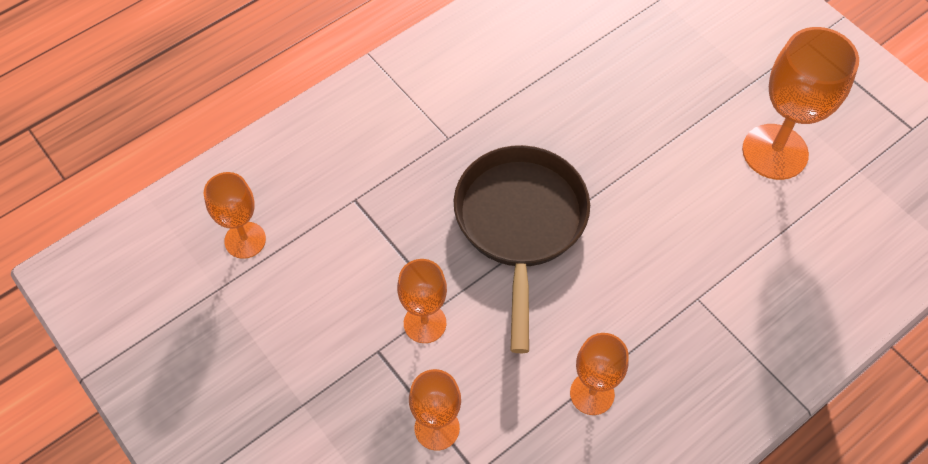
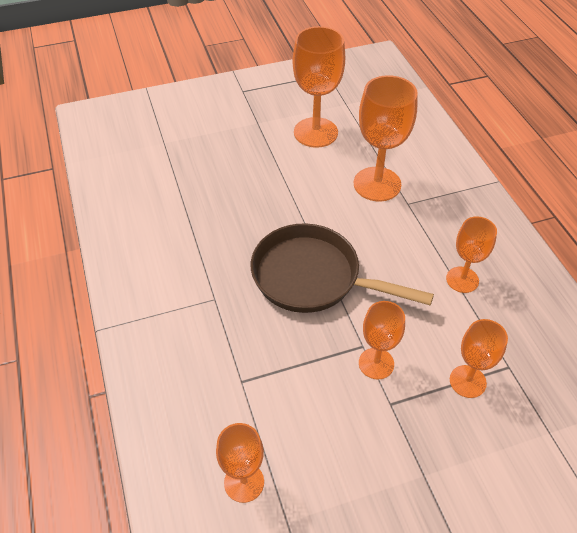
camera: 70 degrees left, 10 degrees down
(714, 252) = (377, 184): none -> orange goblet

